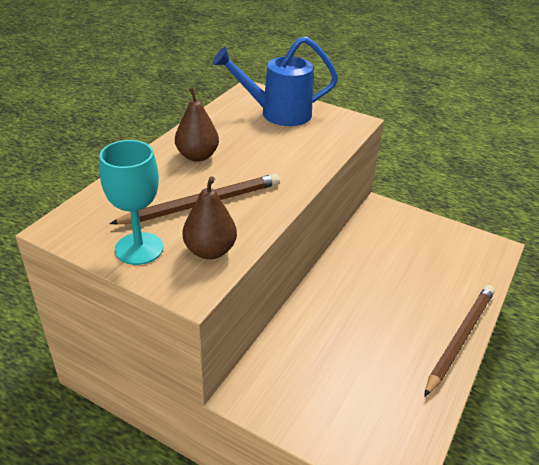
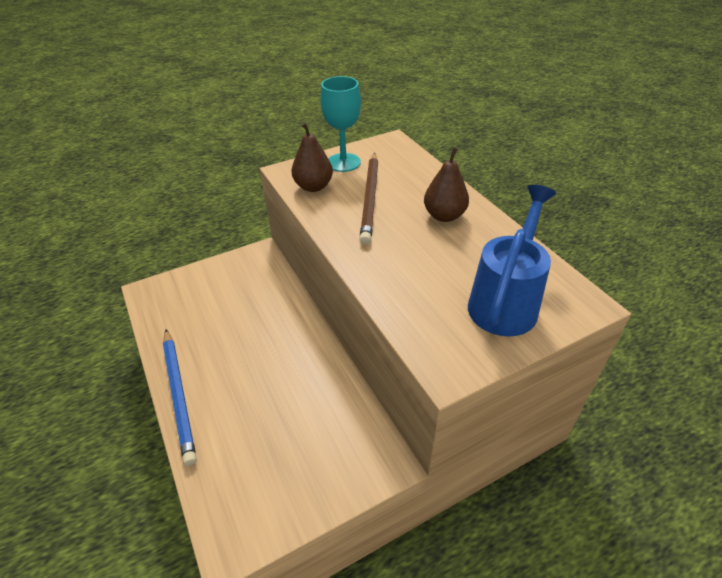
camera: 125 degrees right, 5 degrees up
(460, 338) = (179, 395): brown pencil -> blue pencil

